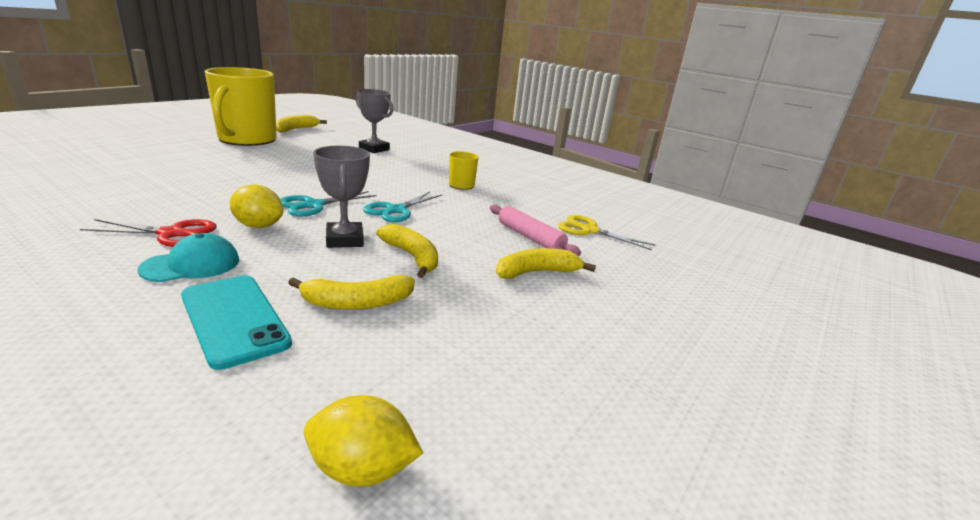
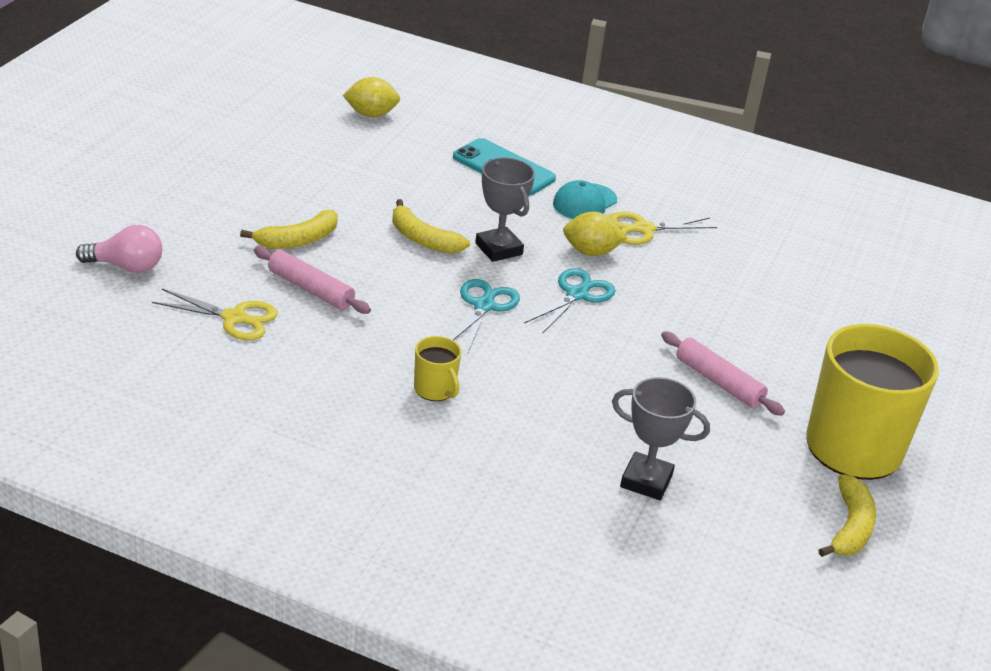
camera: 165 degrees right, 10 degrees up
(171, 234) = (644, 229): red scissors -> yellow scissors
(279, 162) = (718, 382): none -> pink rolling pin
(357, 303) = (436, 189): yellow banana -> none
(690, 273) = (126, 266): none -> pink light bulb

